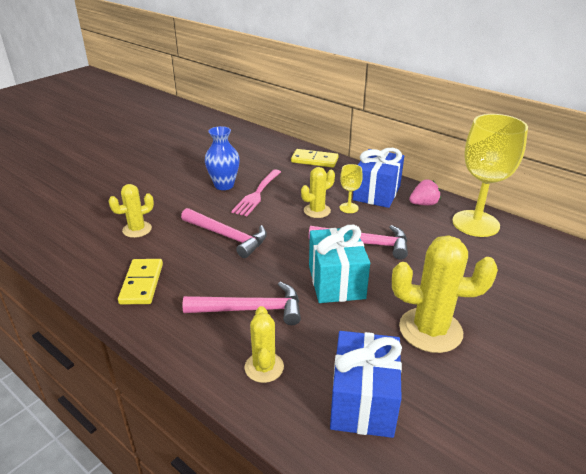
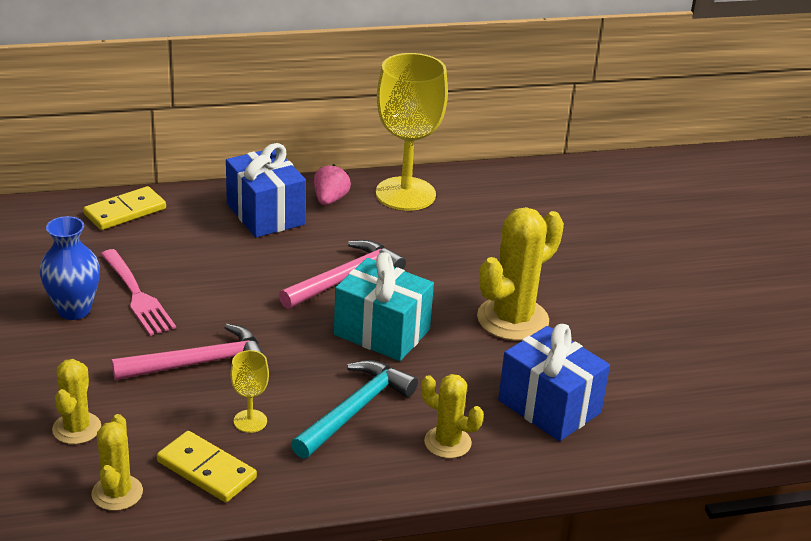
camera: 55 degrees left, 0 degrees up
(251, 310) = (355, 410): pink hammer -> turquoise hammer
(317, 211) = (240, 273): yellow cactus -> yellow cactus (117, 493)
(349, 208) = (266, 249): yellow goblet -> yellow goblet (250, 421)

